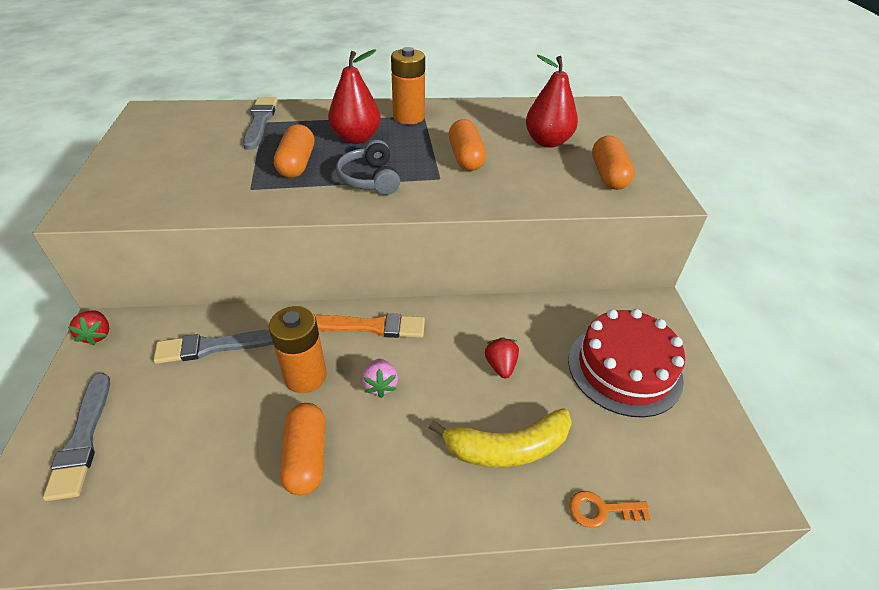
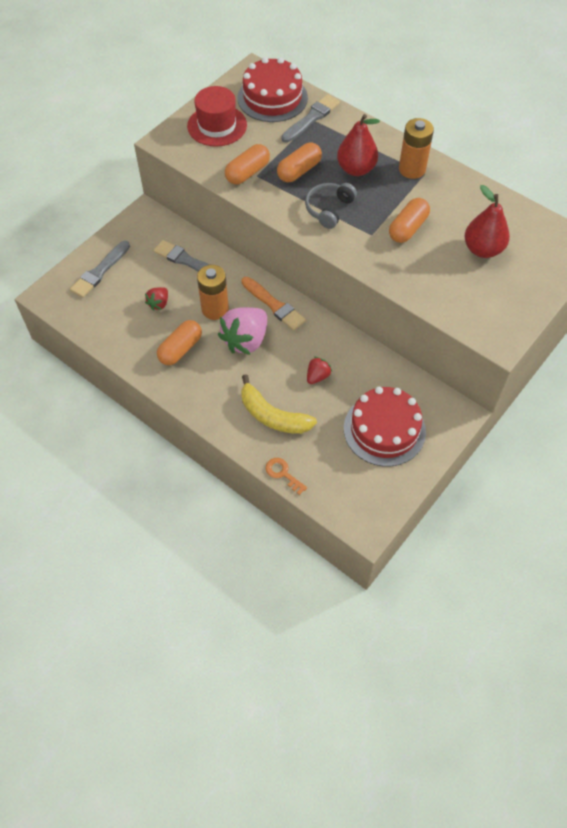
camera: 45 degrees right, 15 degrees up
(97, 335) = (140, 216): red strawberry -> red strawberry (159, 304)
(148, 168) = (217, 125): none -> red hat
(195, 122) = (272, 98): none -> red cake
(380, 385) = (246, 340): pink strawberry -> pink strawberry, size x1.99
(608, 175) = (485, 302): orange capsule -> orange capsule (247, 173)

